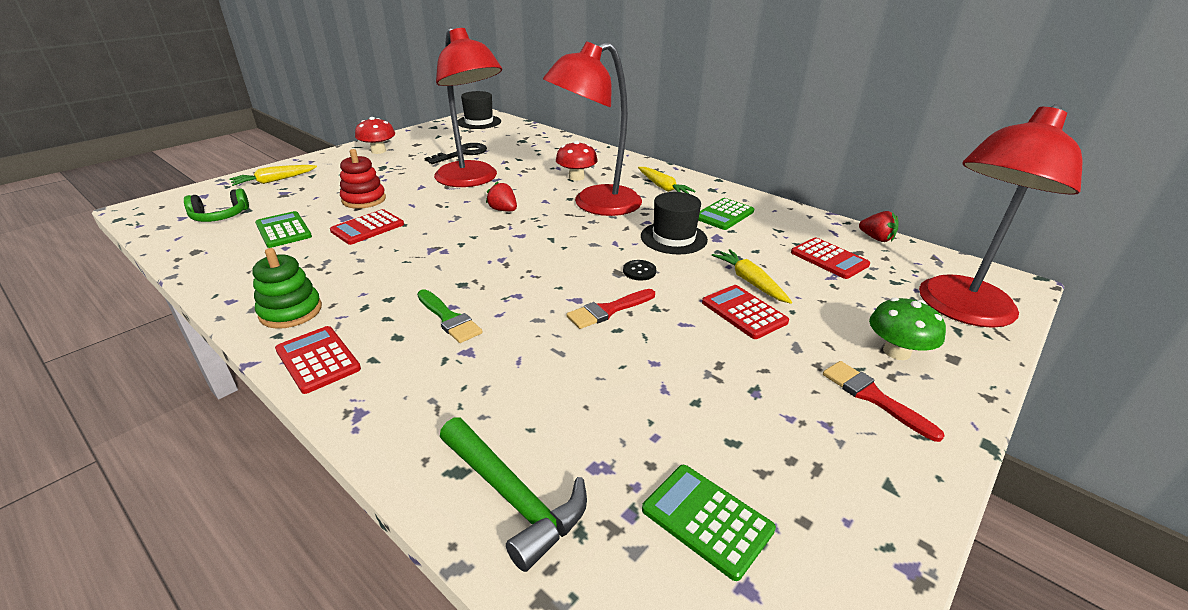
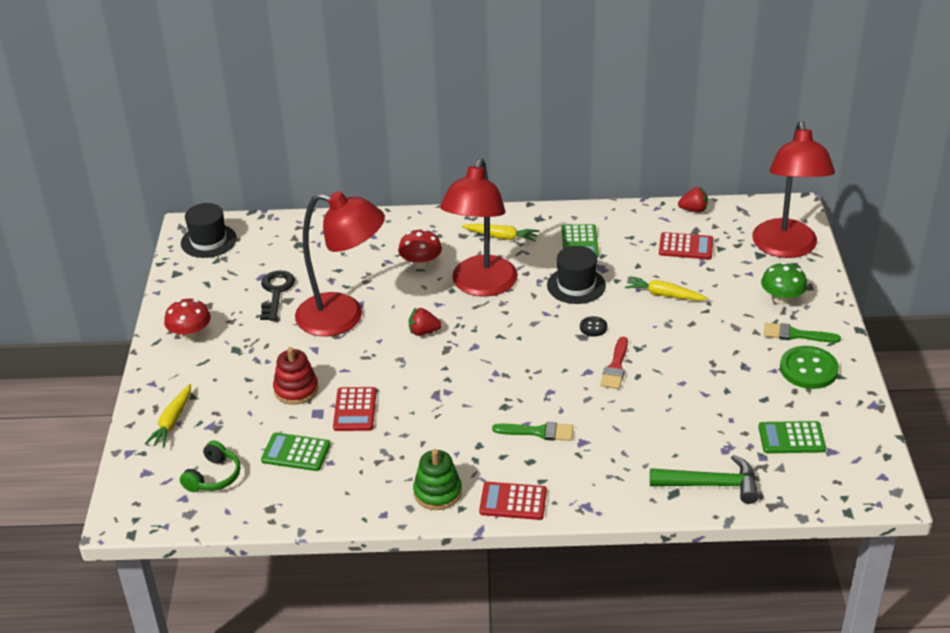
camera: 40 degrees left, 5 degrees up
(744, 312) = (686, 320): red calculator -> none
(845, 447) = (808, 369): none -> green button
(873, 397) = (796, 335): red brush -> green brush

